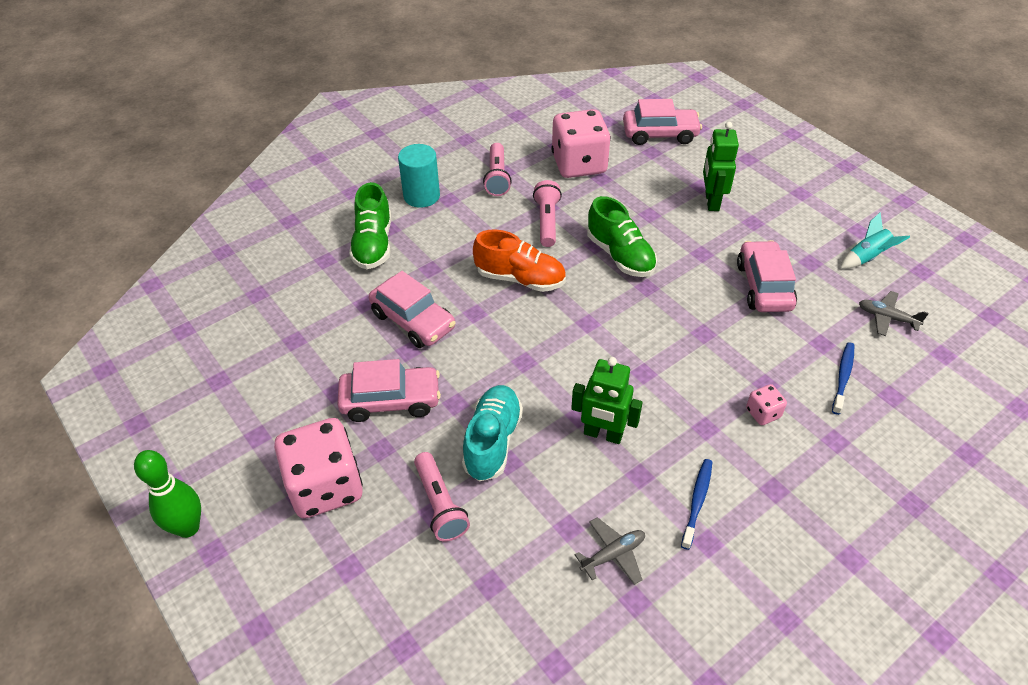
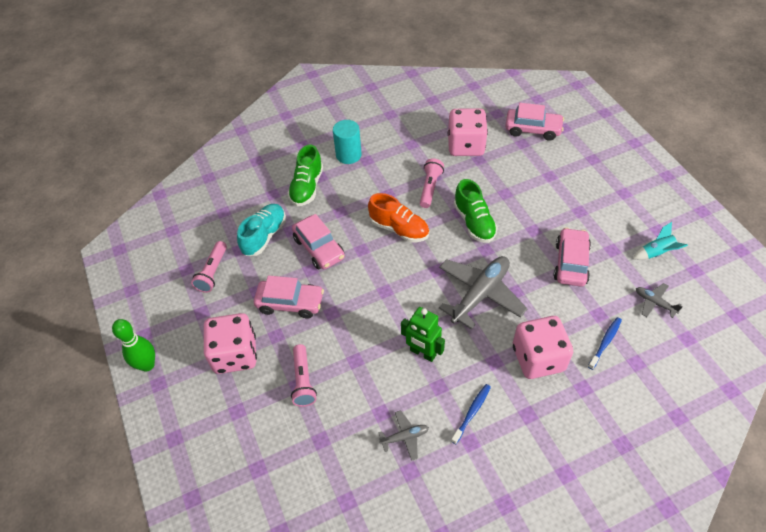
camera: 15 degrees right, 5 degrees up
(492, 441) = (348, 344): turquoise shoe -> turquoise shoe (264, 236)
(497, 177) = (404, 148): pink flashlight -> pink flashlight (213, 272)
(658, 344) = (480, 294): none -> grey plane
(711, 201) = (554, 190): green robot -> none
(763, 413) = (538, 358): pink dice -> pink dice, size x2.28

